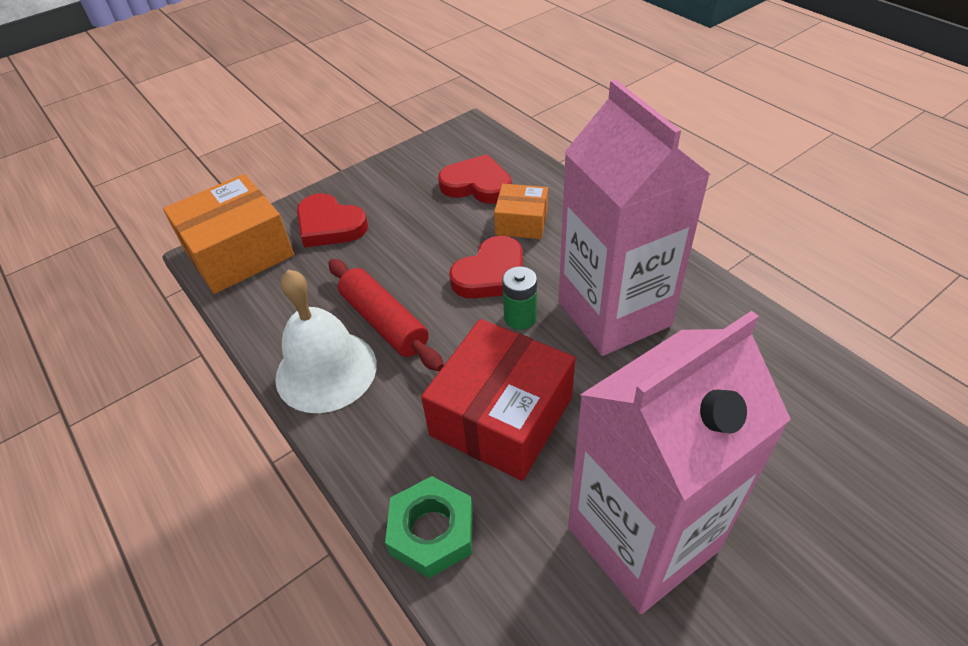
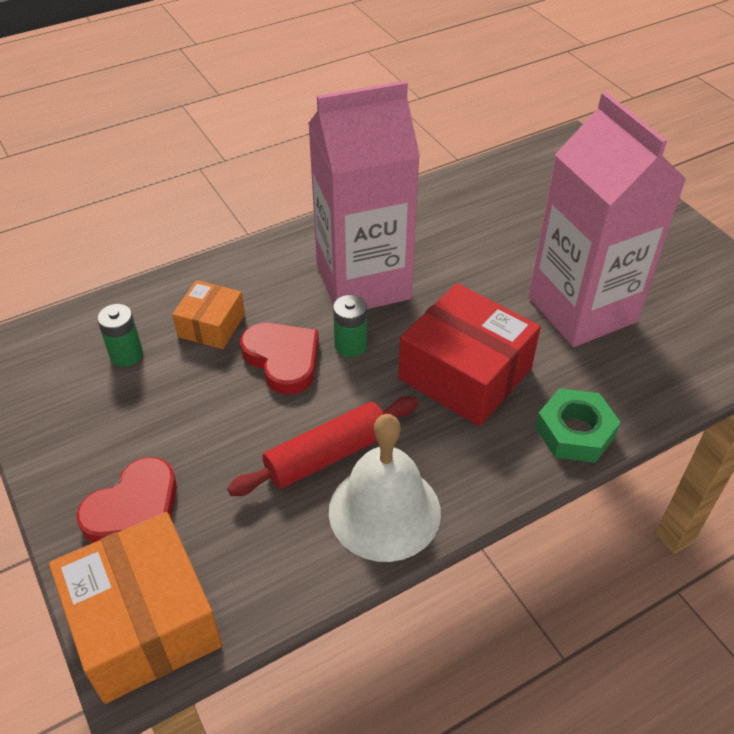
camera: 85 degrees left, 0 degrees up
(477, 185) = (126, 355): red heart -> green battery

